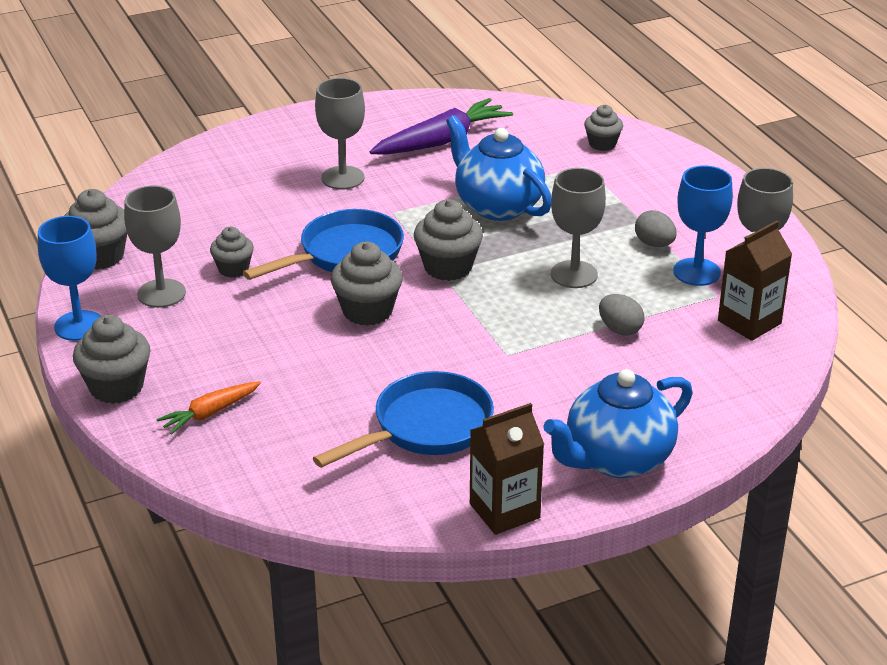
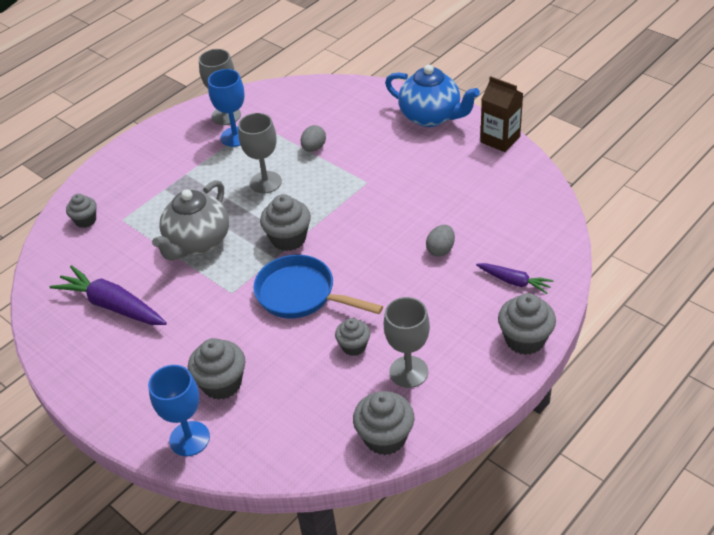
camera: 110 degrees left, 10 degrees up
(79, 326) = (477, 398): blue goblet -> blue goblet (189, 439)
(210, 413) = (514, 281): orange carrot -> purple carrot
(342, 178) = (194, 341): grey goblet -> none
(367, 311) = (361, 256): grey cupcake -> grey cupcake (222, 383)
(425, 428) = (457, 189): blue pan -> none
(497, 206) = (198, 243): blue teapot -> grey teapot
(654, 244) = (212, 161): grey egg -> grey egg (440, 250)
(749, 322) = (277, 106): brown carton -> none

